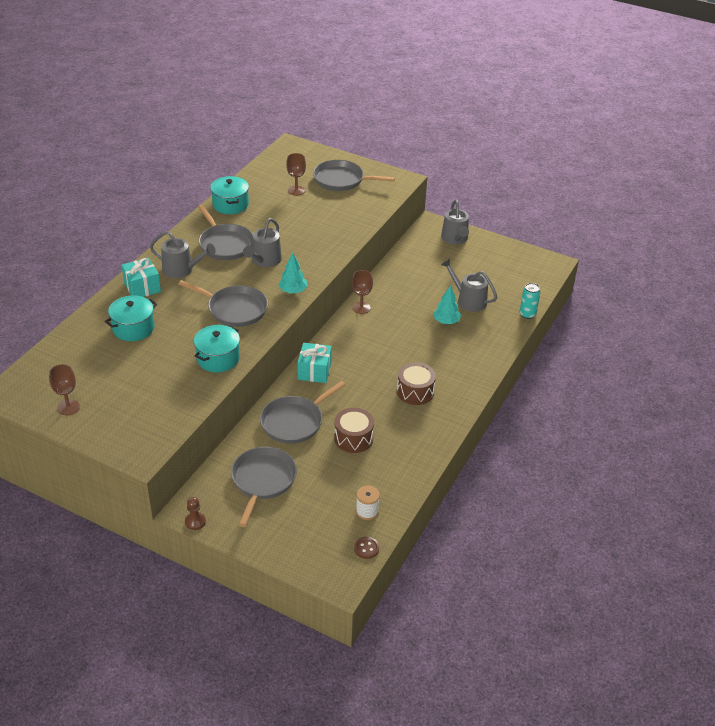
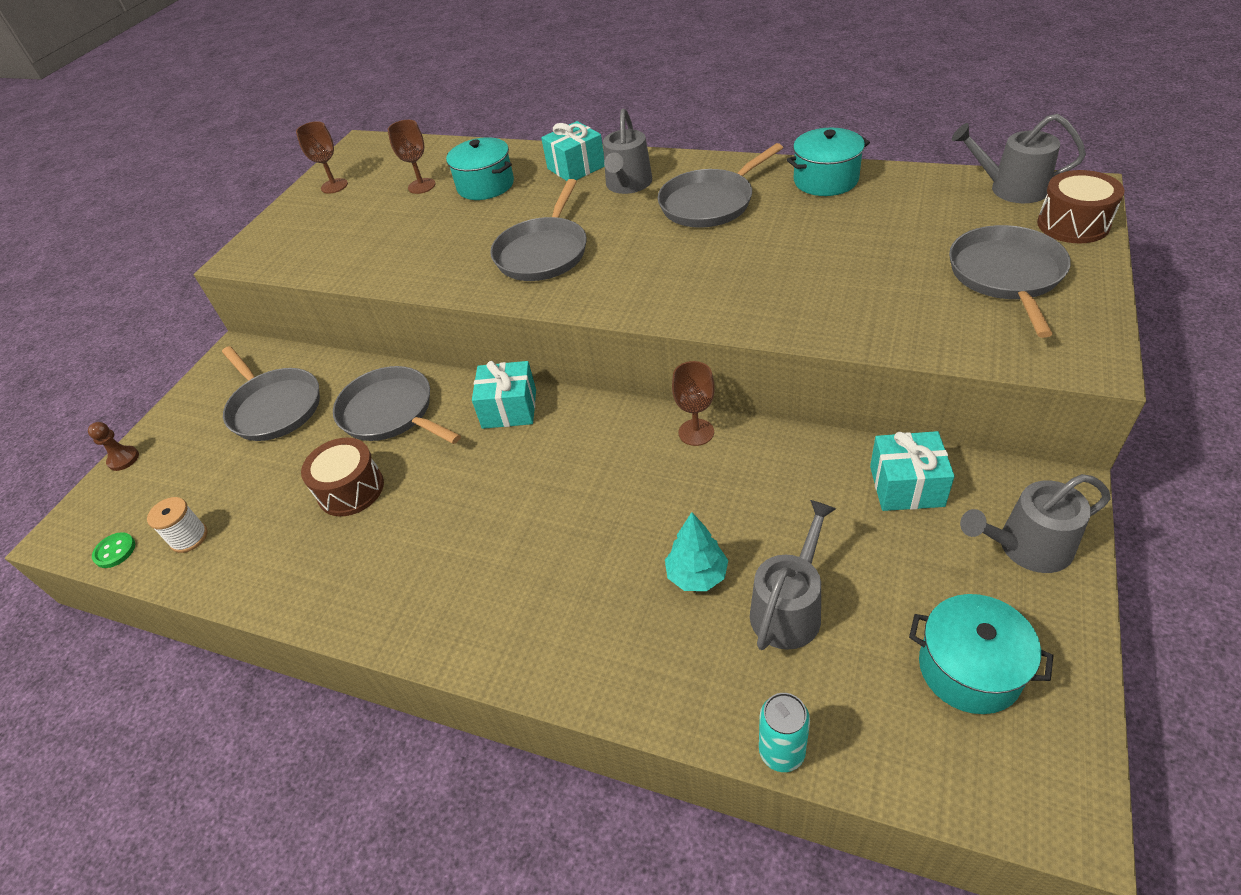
camera: 90 degrees right, 5 degrees up
(195, 522) = (214, 365): brown pawn -> brown pawn (123, 459)
(218, 358) = (426, 266): turquoise pot -> turquoise pot (969, 669)
(263, 480) = (274, 407): grey pan -> grey pan turned 45 degrees clockwise
(264, 260) = (681, 249): grey watering can -> grey watering can (1011, 188)
(293, 291) = (606, 297): turquoise tree -> none
(296, 190) = (921, 232): brown goblet -> brown goblet (421, 186)
(366, 548) = (115, 551): brown button -> green button
(415, 391) = (469, 555): brown drum -> brown drum (1073, 224)
(416, 257) = (906, 486): none -> turquoise gift

